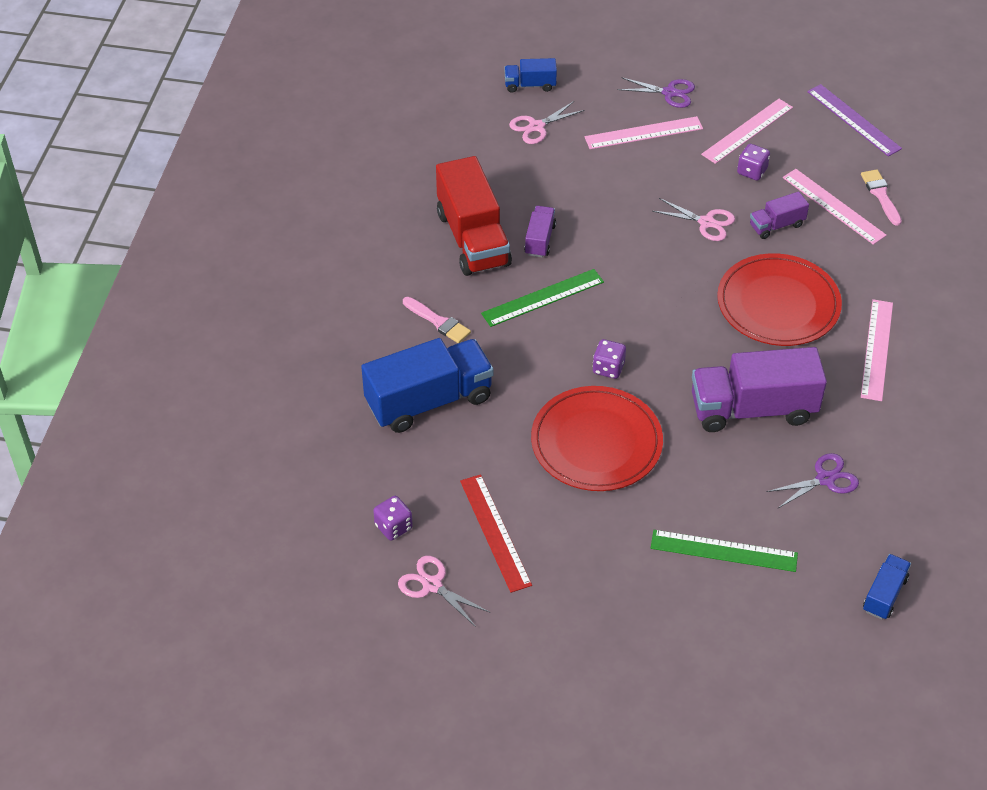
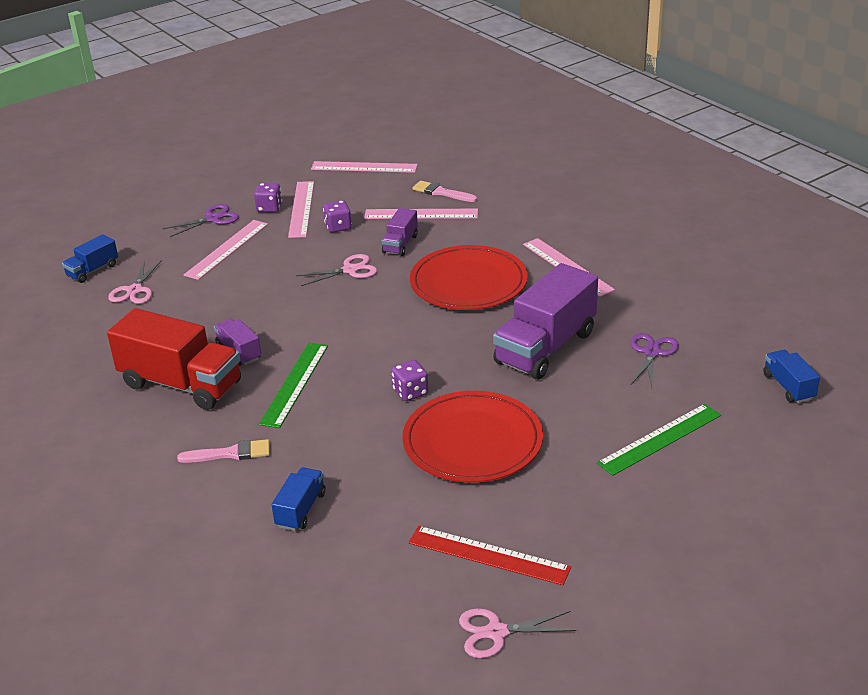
camera: 45 degrees left, 15 degrees down
(393, 527) = (402, 618): purple dice -> purple dice (269, 208)
(429, 401) = (301, 510): blue truck -> blue truck, size x0.49
(853, 120) = (364, 167): purple ruler -> pink ruler

